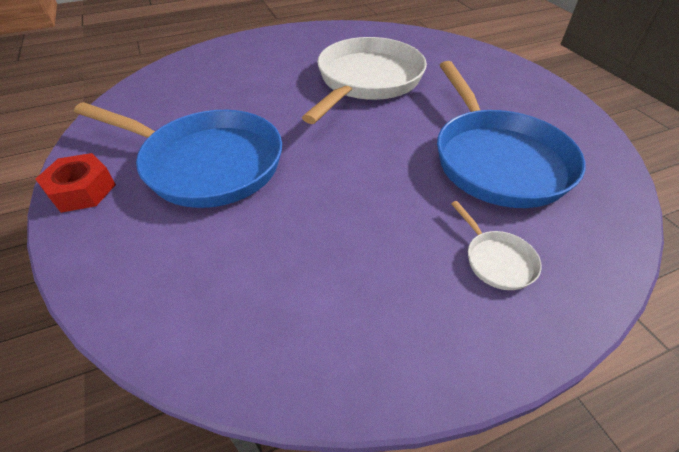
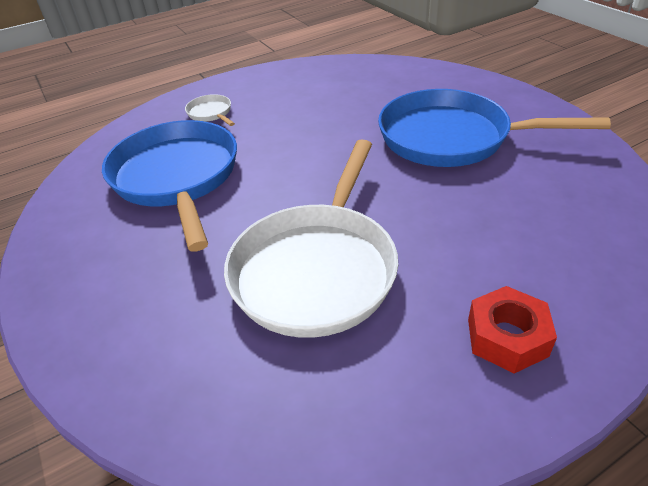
camera: 175 degrees right, 5 degrees down
(82, 190) = (532, 107): red nut -> red nut (507, 337)

